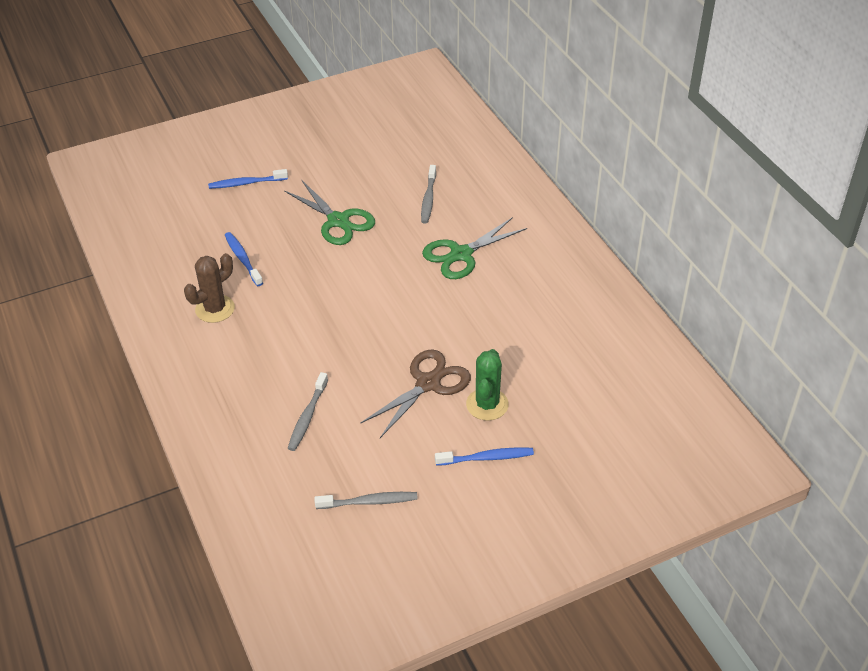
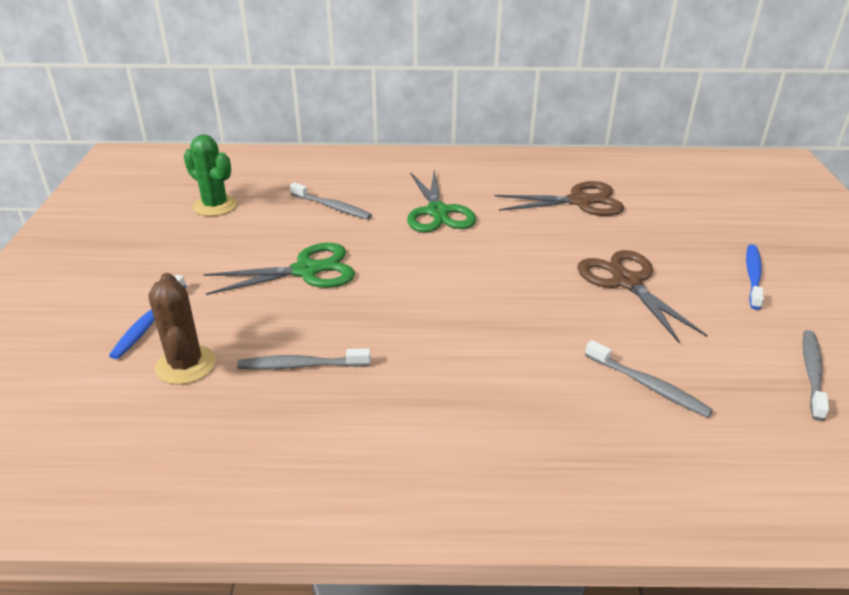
camera: 65 degrees left, 10 degrees down
(215, 309) = (383, 420): brown cactus -> brown cactus (186, 365)
(242, 259) = (301, 365): blue toothbrush -> grey toothbrush
(487, 404) = (673, 256): green cactus -> green cactus (215, 206)
(541, 330) = (580, 201): none -> brown scissors

